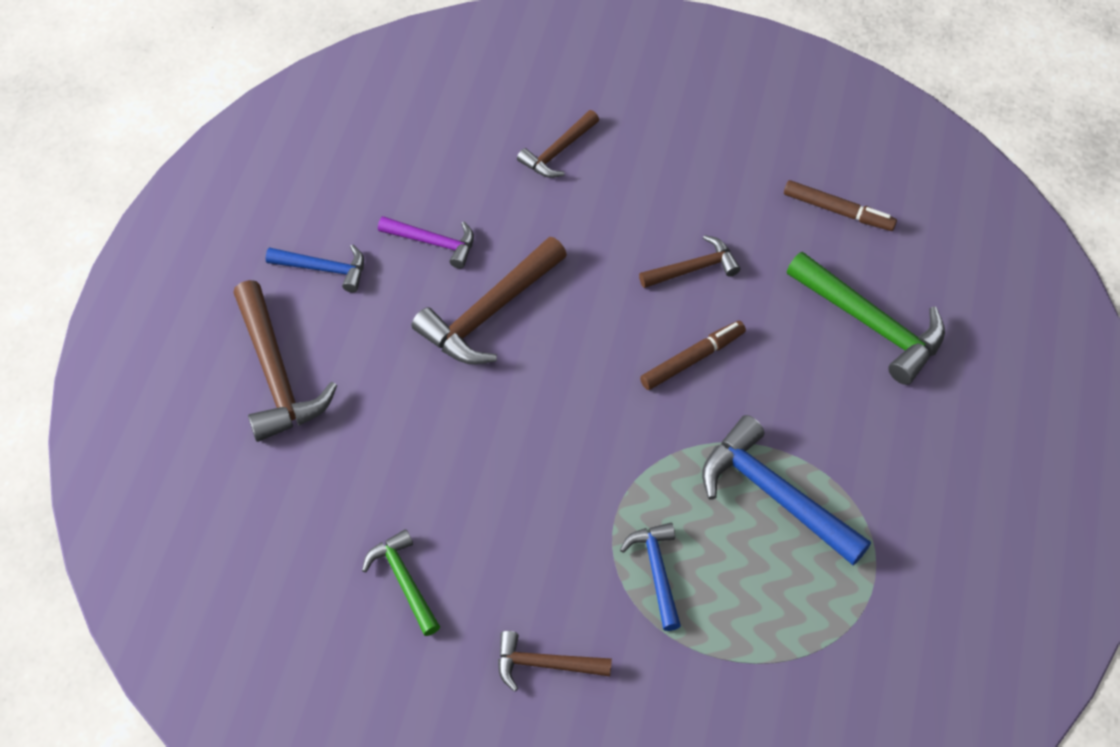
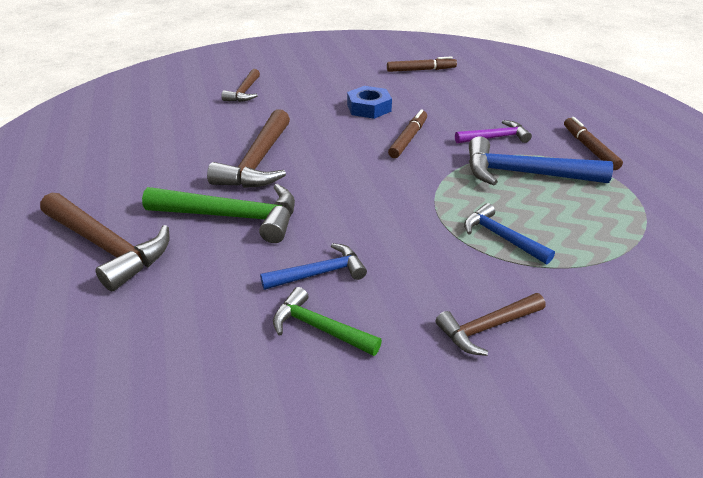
camera: 30 degrees left, 20 degrees down
(323, 269) = (114, 181): blue hammer -> blue hammer (319, 273)
(433, 242) = (191, 146): purple hammer -> purple hammer (495, 138)
(693, 268) = (369, 108): brown hammer -> blue nut
(871, 324) = (485, 97): green hammer -> green hammer (232, 217)
(903, 496) = (589, 148): none -> brown marker

